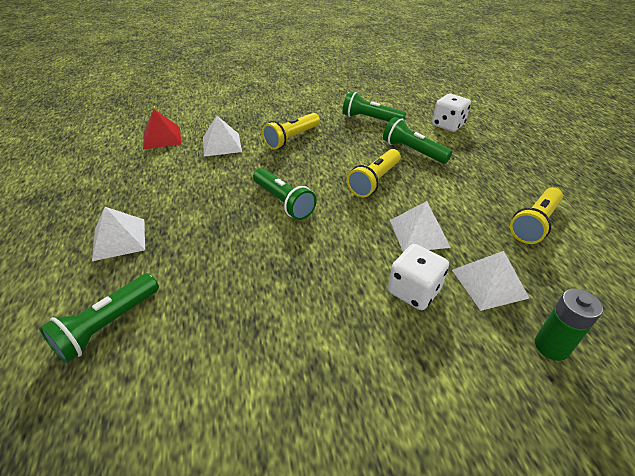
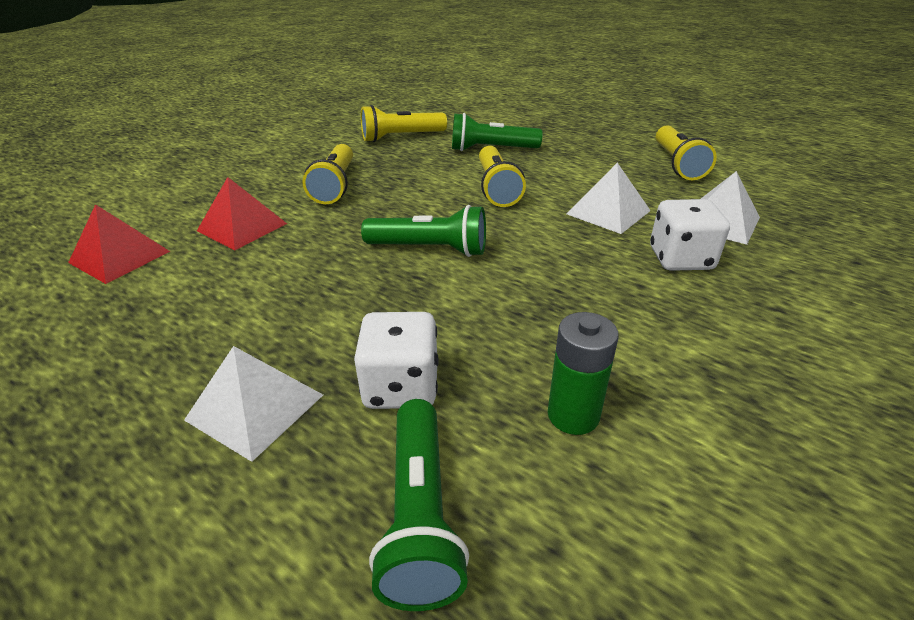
camera: 40 degrees left, 5 degrees down
(221, 144) = (242, 227): white pyramid -> red pyramid
(370, 119) = (401, 137): green flashlight -> yellow flashlight
(448, 125) = (488, 117): white dice -> white dice (401, 387)
(551, 346) = (824, 241): green battery -> green battery (573, 415)

